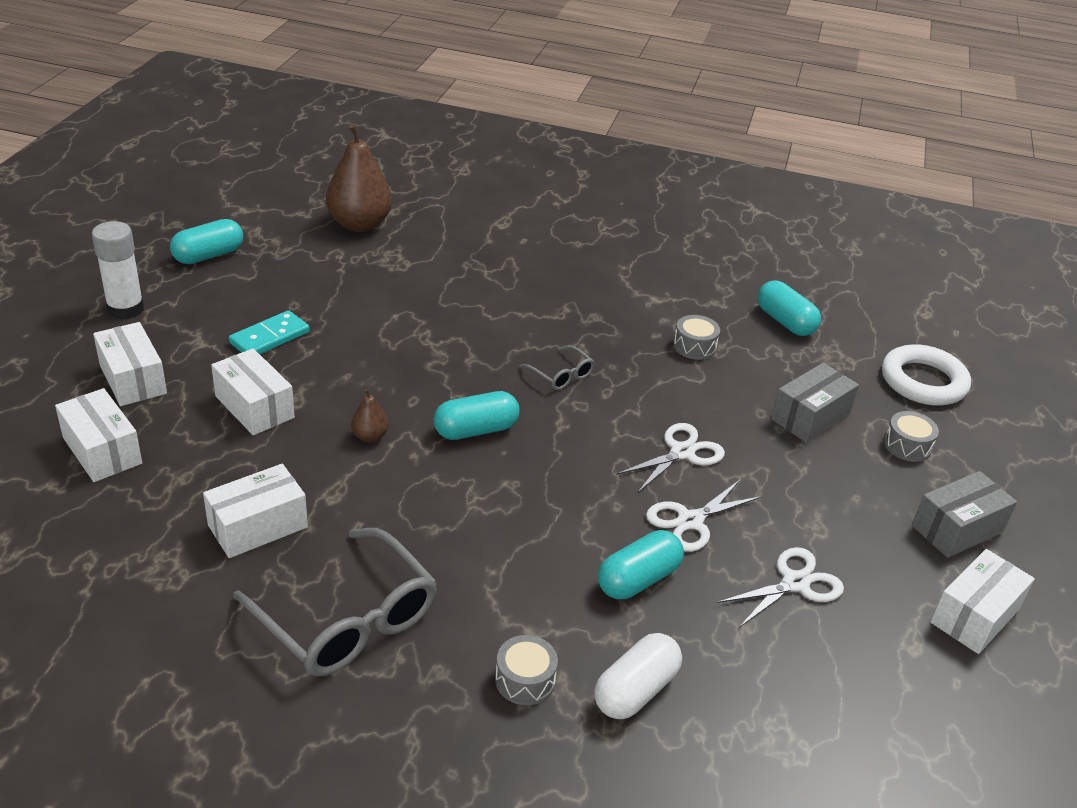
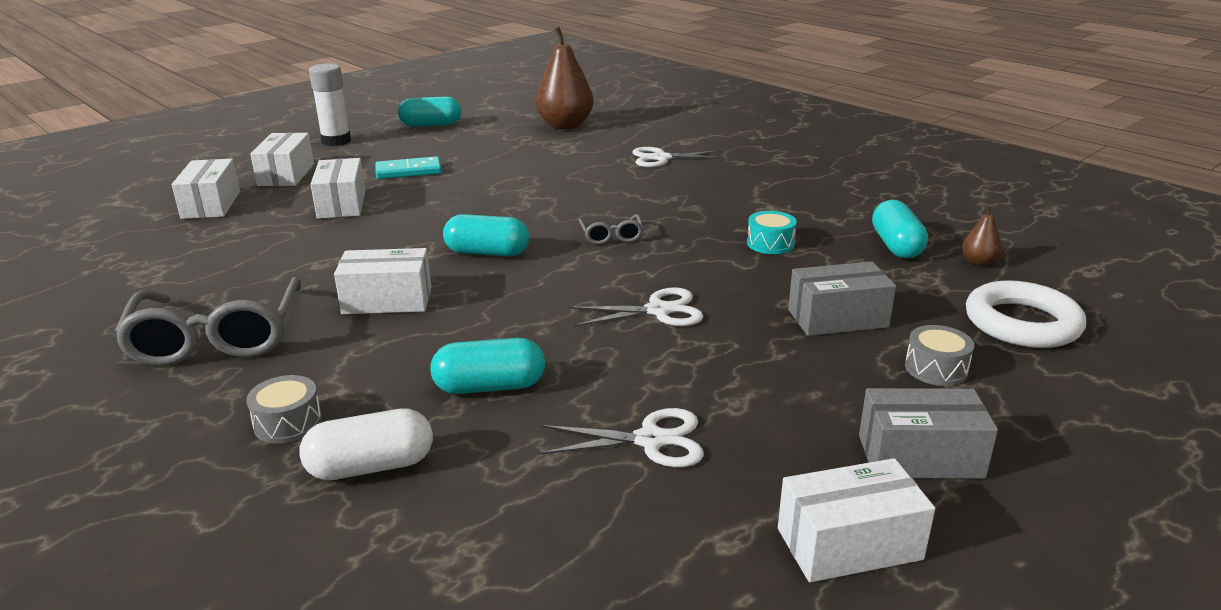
camera: 35 degrees right, 10 degrees down
(258, 526) = (242, 267): white box -> white box (387, 300)
(369, 436) = (398, 237): brown pear -> brown pear (978, 262)
(690, 521) = (600, 360): white scissors -> white scissors (661, 158)
(694, 346) = (770, 243): grey drum -> turquoise drum

